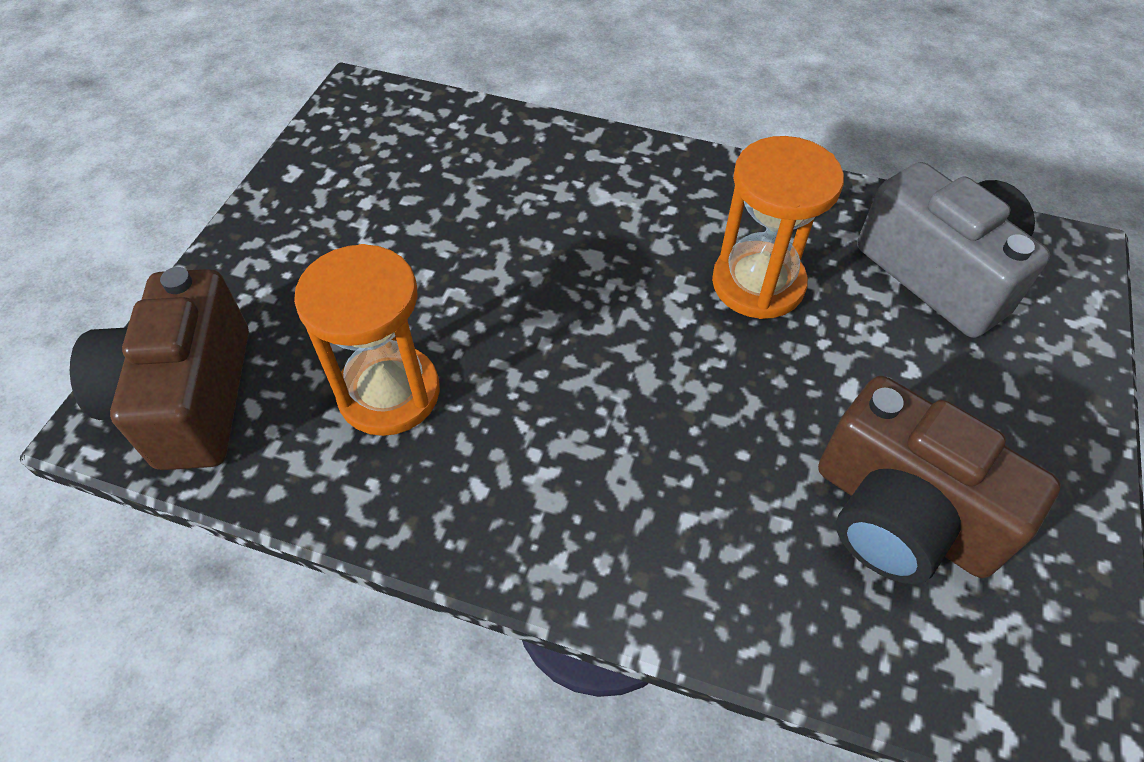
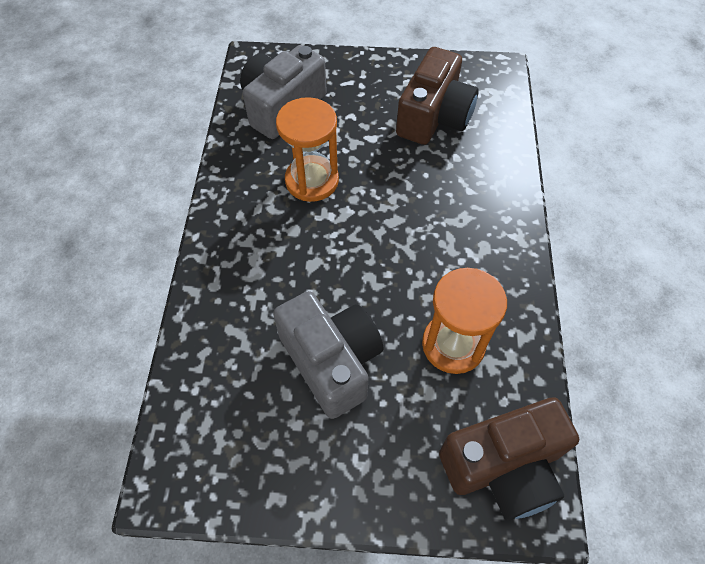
camera: 105 degrees left, 5 degrees up
(431, 248) = (331, 361): none -> grey camera

